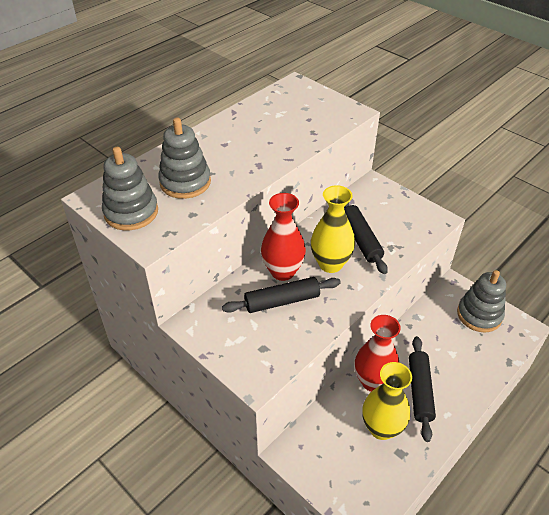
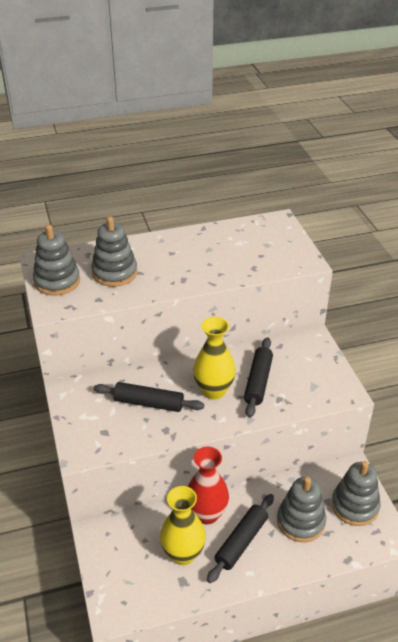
camera: 30 degrees right, 5 degrees down
(282, 271) = (169, 380): red vase -> none
(450, 348) = (300, 521): none -> grey stacking toy

